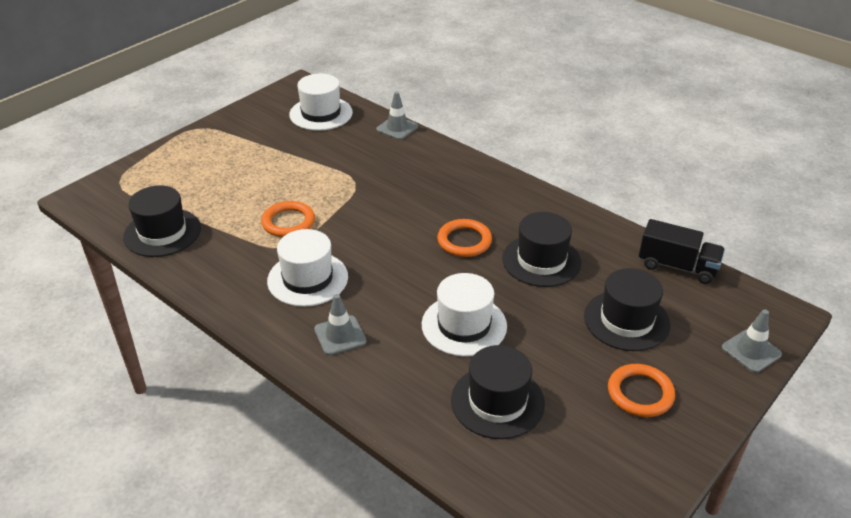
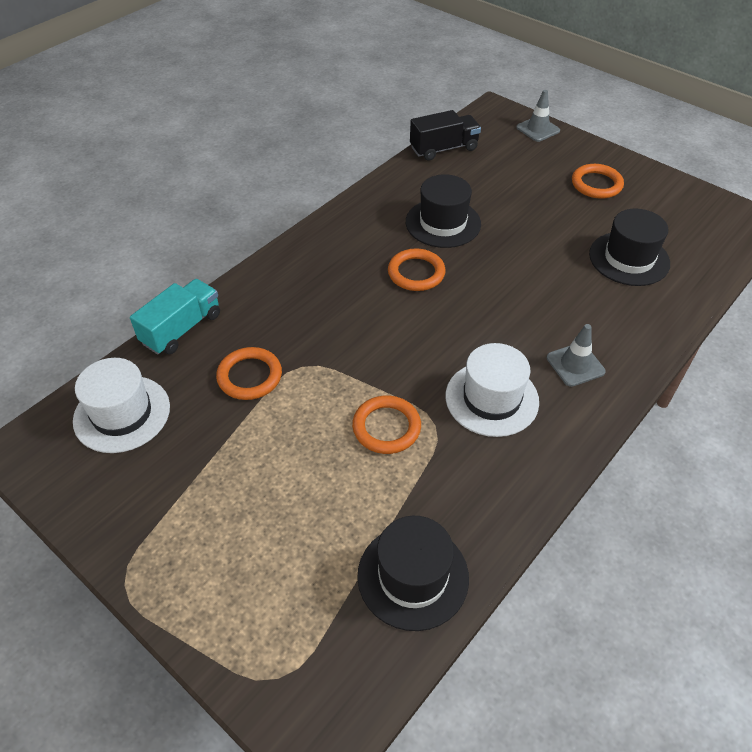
camera: 90 degrees left, 10 degrees up
(347, 159) = (249, 376): none -> orange ring
(397, 128) = (182, 329): grey traffic cone -> turquoise truck
(464, 325) = (541, 276): white hat -> none
(626, 320) = (516, 182): black hat -> none
(677, 266) = (443, 149): black truck -> black truck turned 45 degrees clockwise

